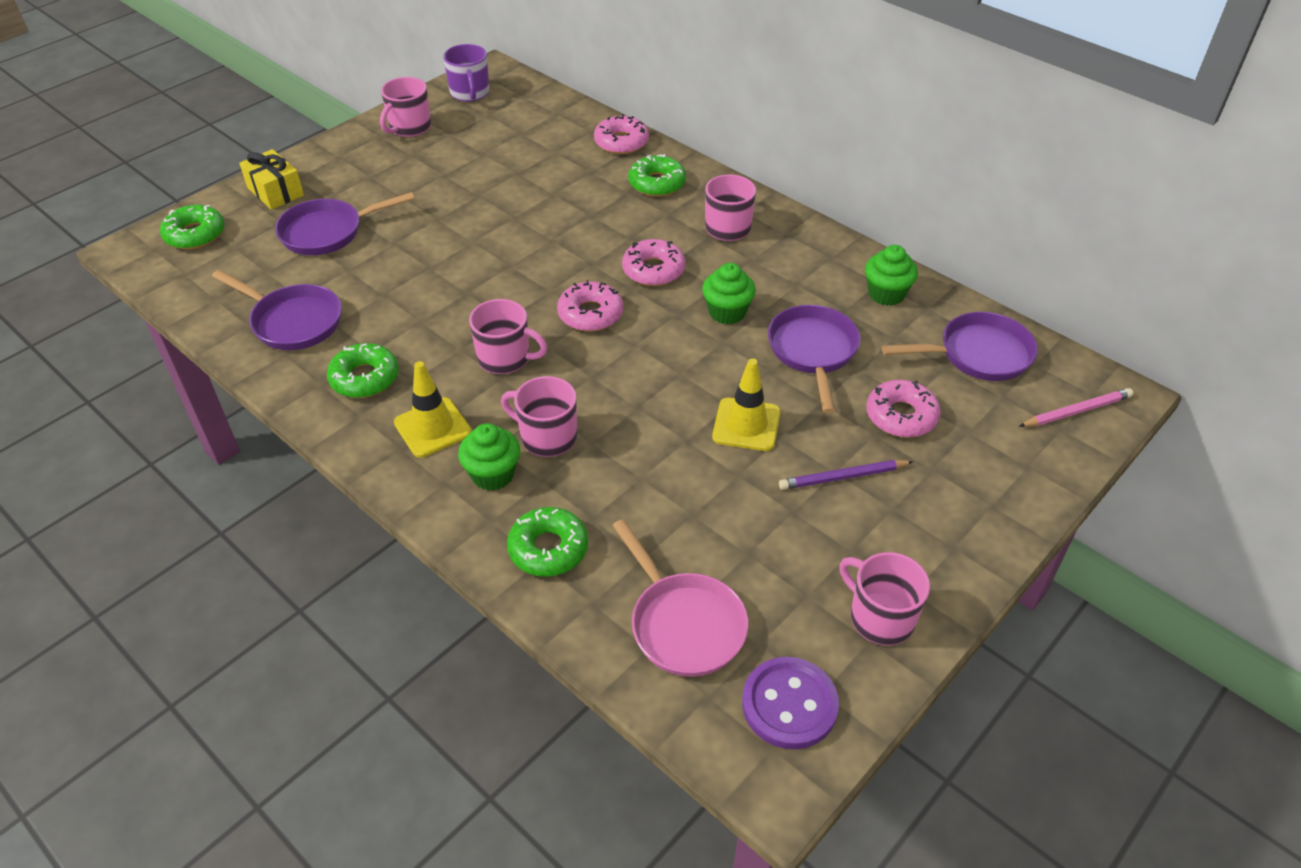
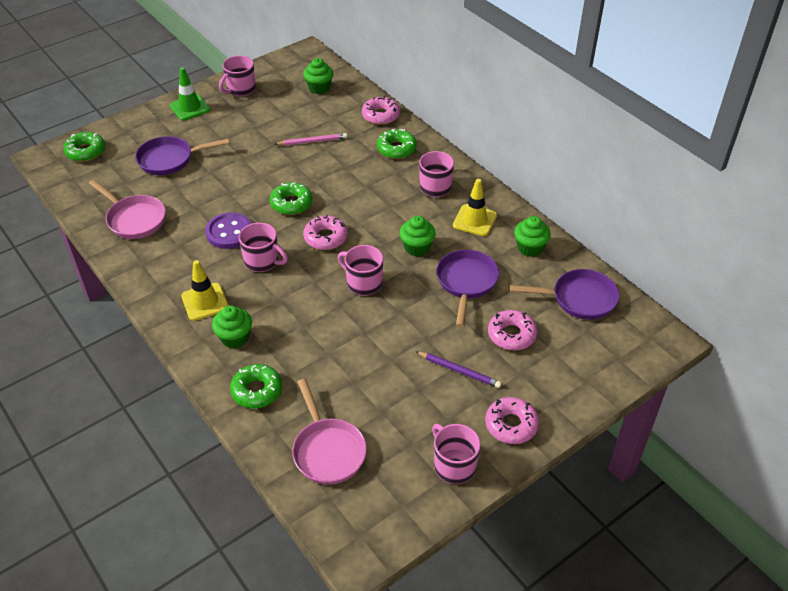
camera: 10 degrees right, 0 degrees up
(275, 192) = (143, 127): yellow gift -> none
(293, 321) = (134, 219): purple pan -> pink pan
(340, 159) = (190, 108): none -> green traffic cone
(365, 378) = (170, 263): green donut -> green donut (291, 203)
(470, 93) = (287, 68): purple mug -> none
(523, 115) = (319, 88): none -> green cupcake
(547, 437) = (275, 318): pink mug -> pink mug (363, 283)
(653, 270) = (376, 211): pink donut -> pink donut (511, 425)
(746, 425) = (406, 327): yellow traffic cone -> yellow traffic cone (474, 220)
(789, 705) = (379, 510): purple button -> purple button (229, 232)
(843, 477) = (459, 371): purple pencil -> purple pencil turned 150 degrees counterclockwise
(1076, 411) = (633, 347): pink pencil -> pink pencil (312, 141)

